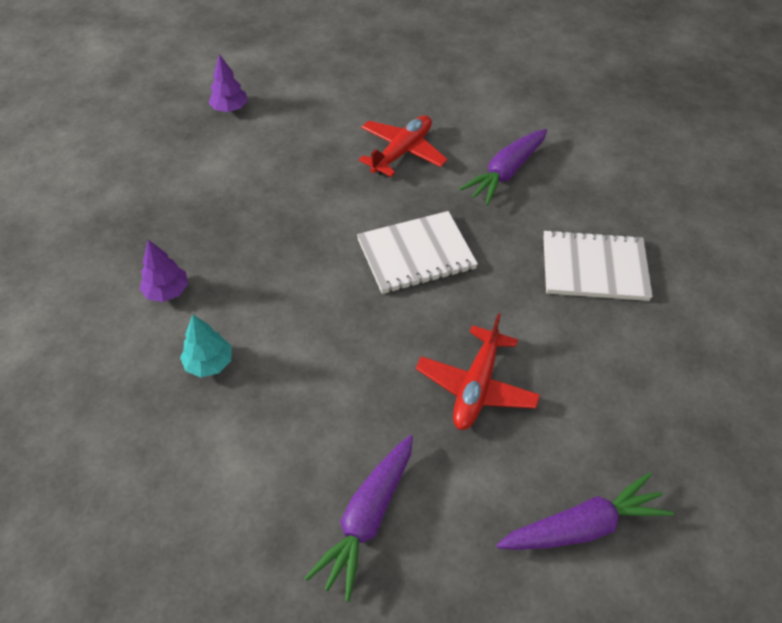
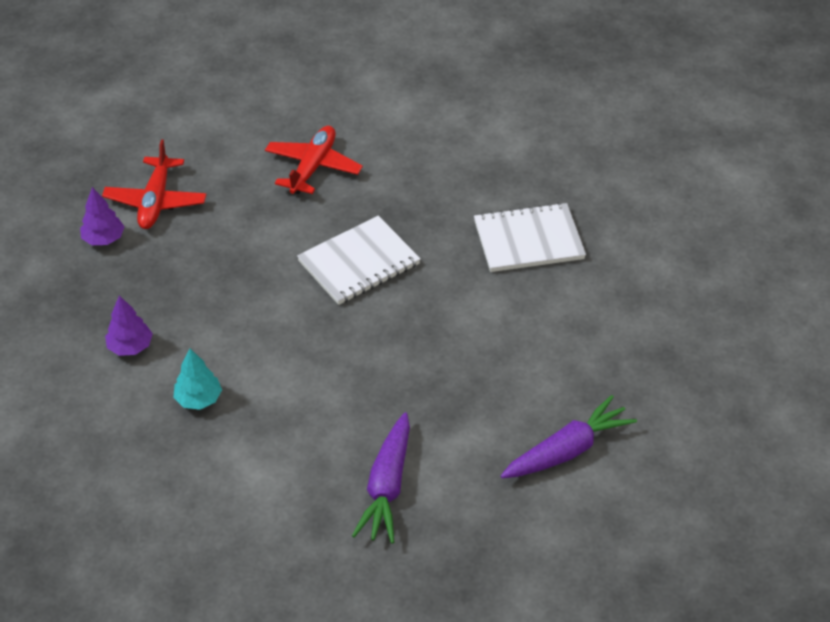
camera: 15 degrees left, 5 degrees down
(230, 109) = (116, 157): purple tree -> purple tree (104, 239)
(476, 386) = (449, 364): red plane -> red plane (156, 201)
(505, 173) = (422, 168): purple carrot -> none

